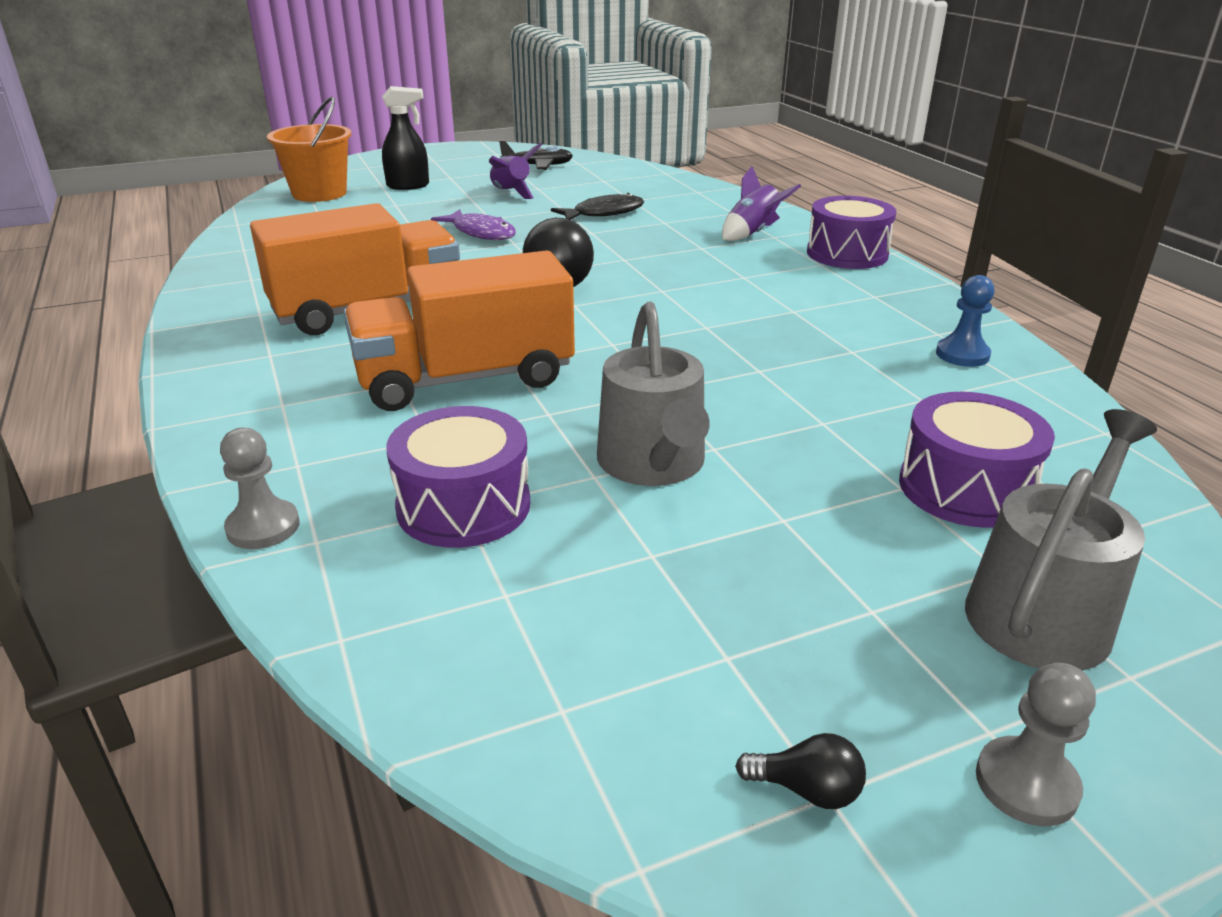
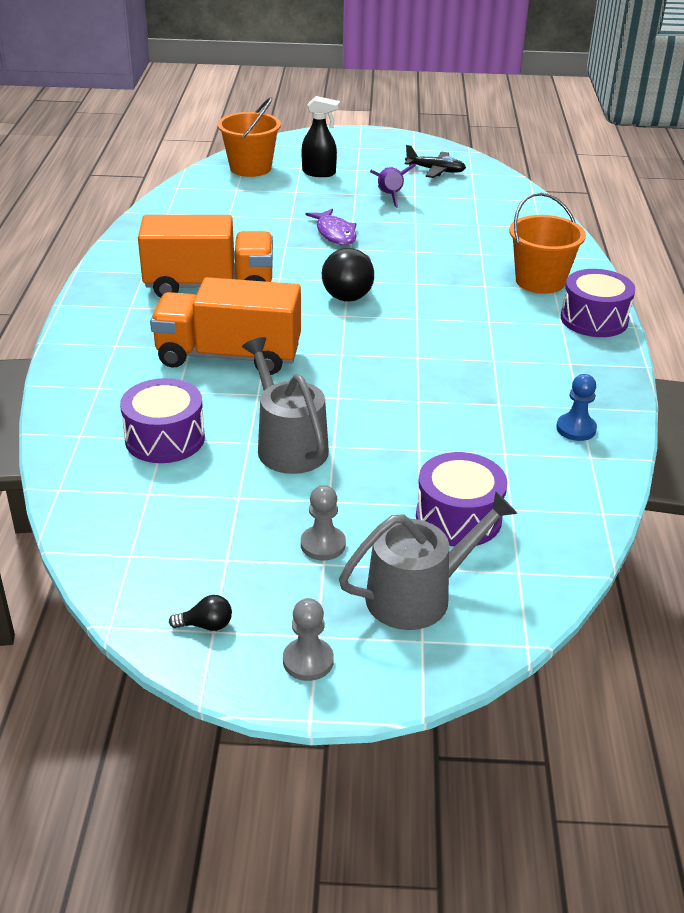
camera: 25 degrees right, 5 degrees up
(263, 527) = (60, 419): grey pawn -> grey pawn (323, 545)
(604, 213) = (442, 234): black fish -> none
(653, 464) = (288, 445): grey watering can -> grey watering can turned 135 degrees clockwise
(753, 233) = (540, 281): purple rocket -> orange bucket
(807, 789) = (206, 625): black light bulb -> black light bulb turned 45 degrees counterclockwise

